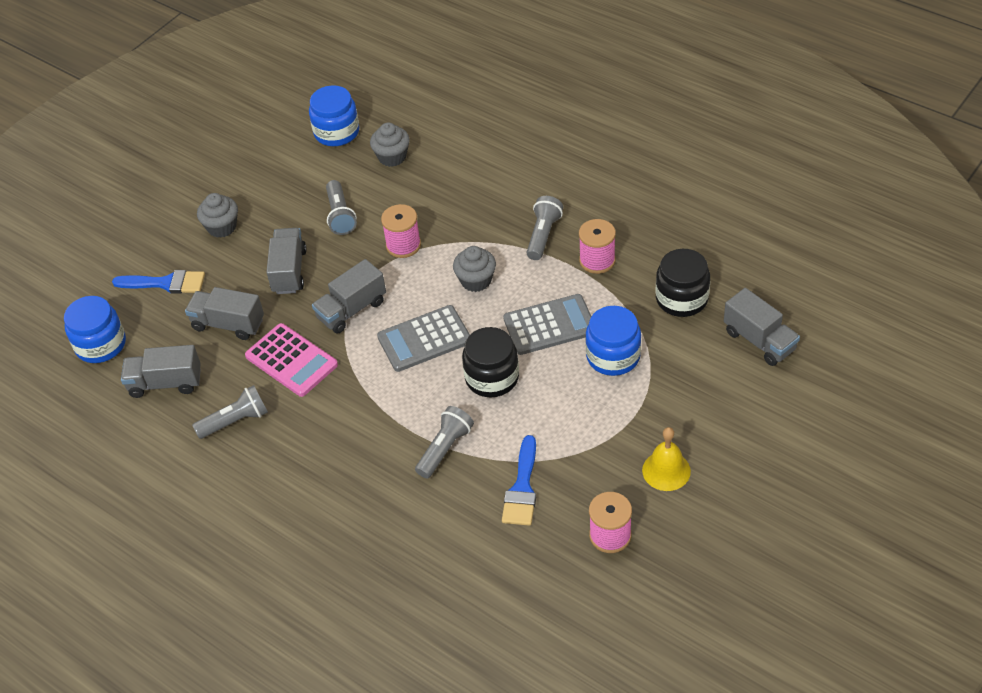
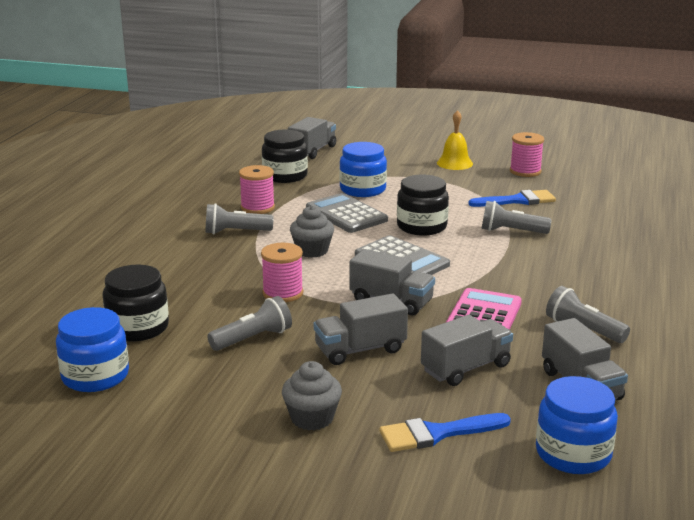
camera: 115 degrees left, 25 degrees down
(166, 283) = (436, 433): blue brush -> blue brush turned 90 degrees counterclockwise
(228, 324) = (466, 368): grey truck -> grey truck turned 120 degrees counterclockwise
(392, 157) = (138, 328): grey cupcake -> black jar

